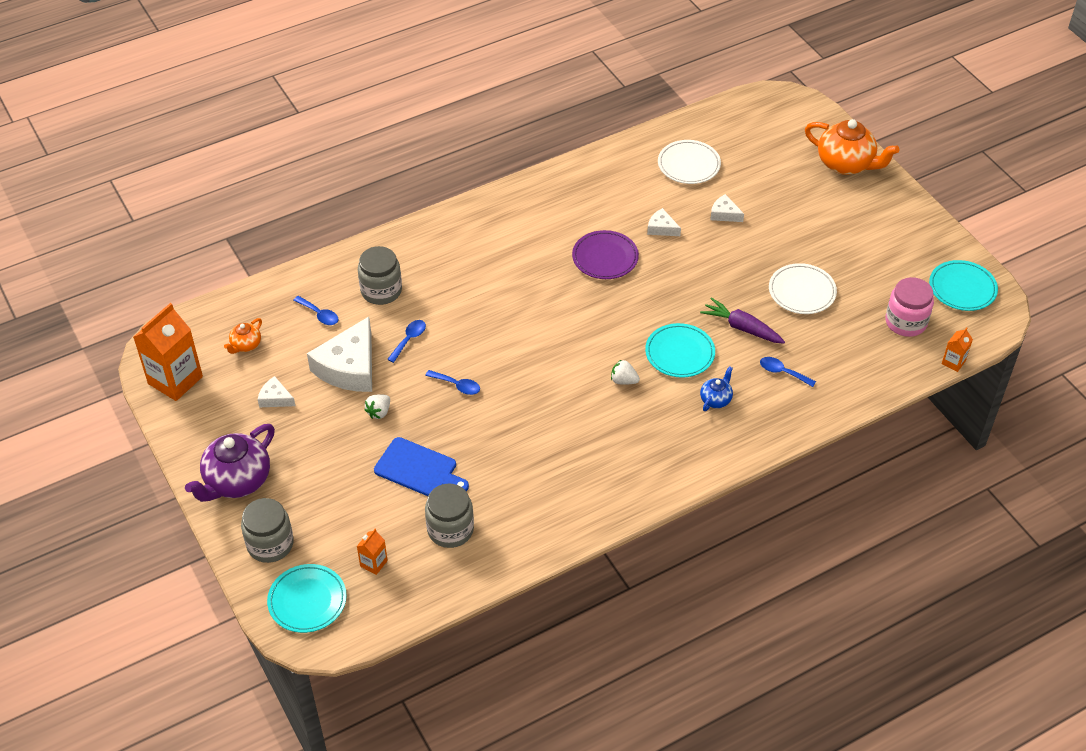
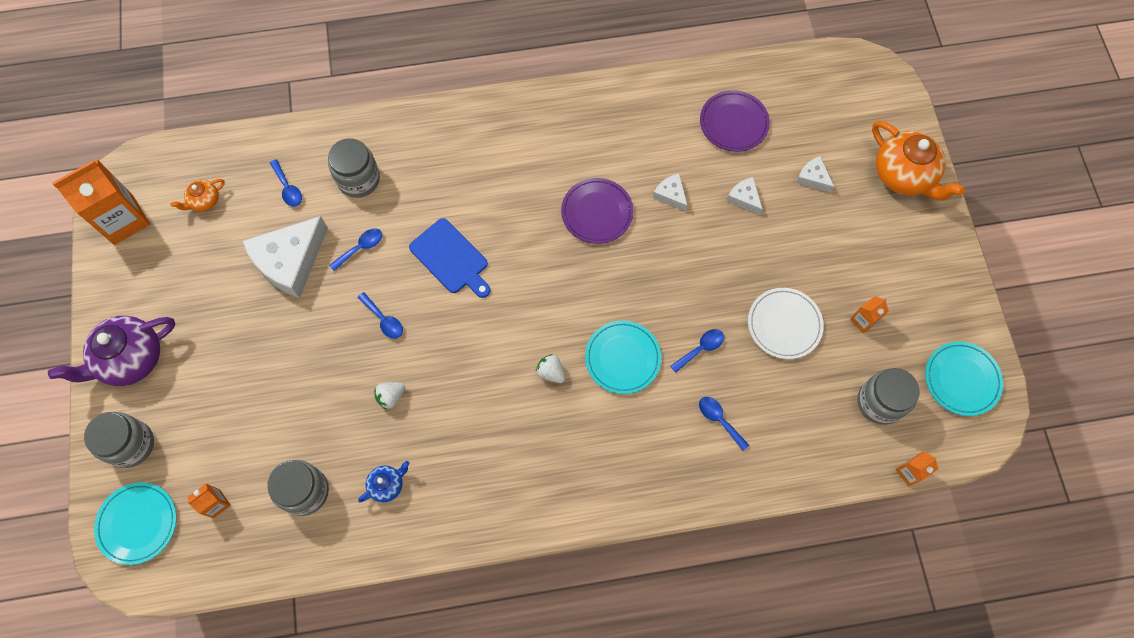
camera: 20 degrees right, 20 degrees up
(275, 398) = (206, 274): white cheese -> white cheese (813, 178)
(379, 412) = (296, 325): white strawberry -> white strawberry (391, 397)
(418, 469) = (305, 407): blue cutting board -> blue cutting board (451, 258)
(688, 165) = (733, 123): white plate -> purple plate
(716, 399) = (635, 429): blue teapot -> blue teapot (387, 485)
(742, 327) = (701, 348): purple carrot -> blue spoon
(864, 271) = (863, 321): none -> orange carton
(906, 322) = (879, 402): pink jar -> grey jar

